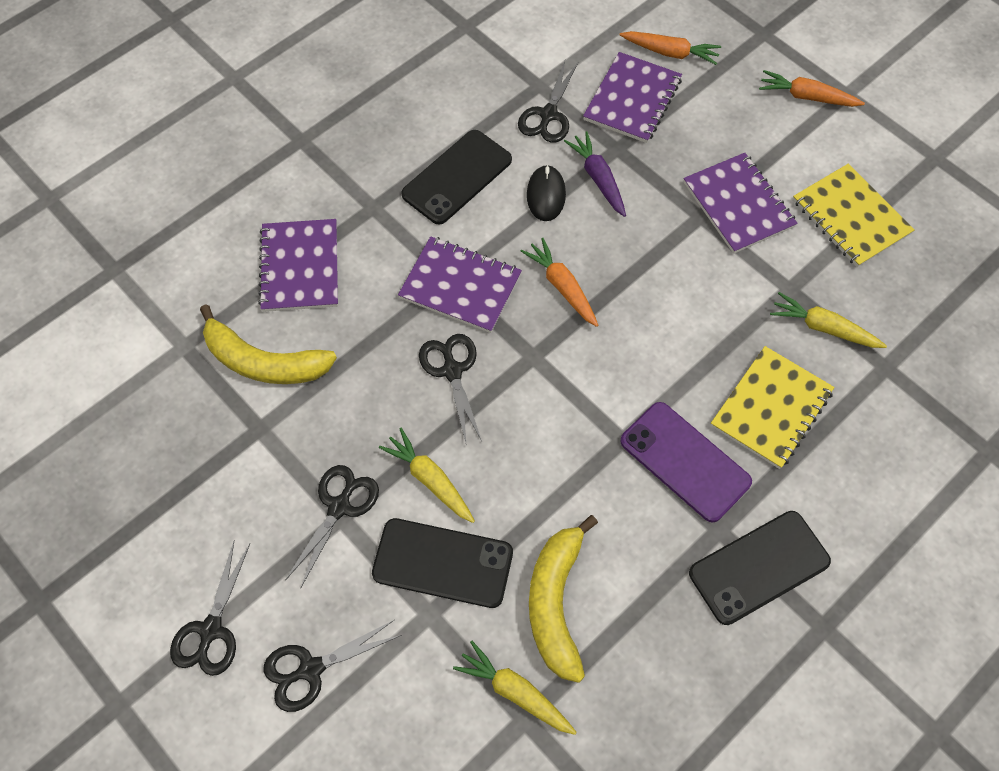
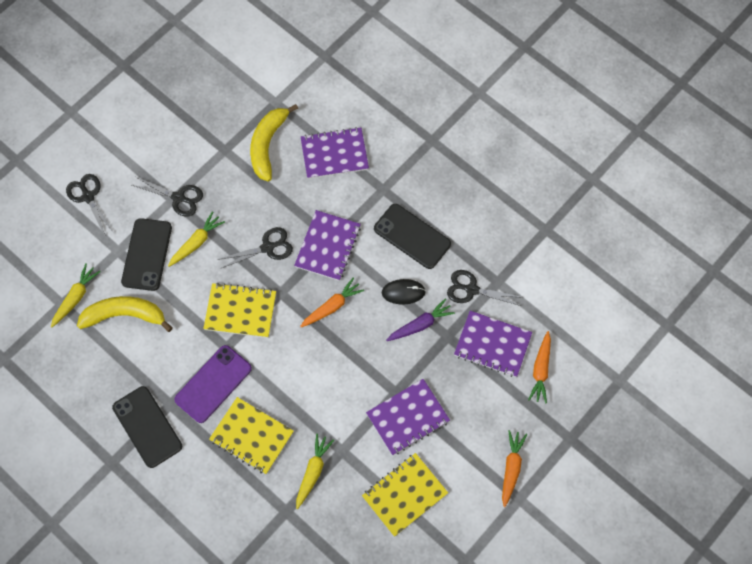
camera: 85 degrees right, 5 degrees up
(210, 630) = (108, 146): black scissors -> none
(561, 416) = (240, 311): none -> yellow notebook

